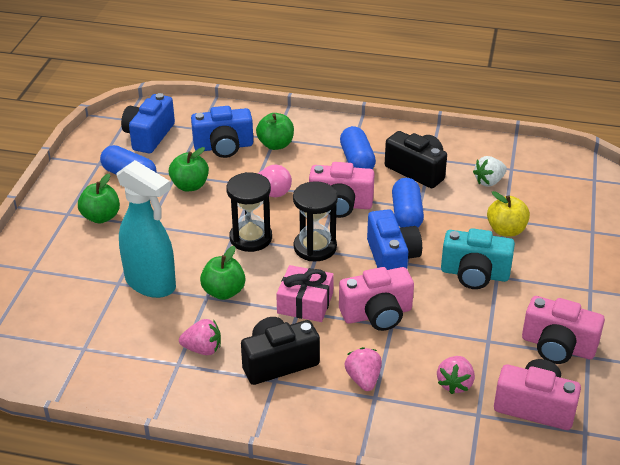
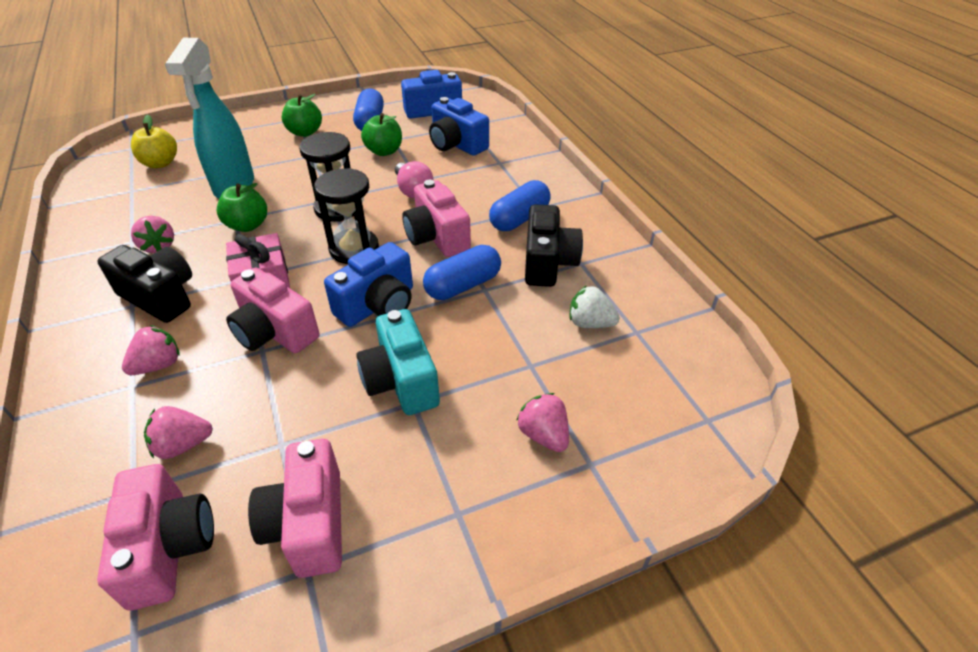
camera: 55 degrees right, 5 degrees up
(275, 145) = (490, 166): green apple -> none
(506, 230) = (510, 375): yellow apple -> yellow apple (160, 163)
(561, 238) = (543, 435): none -> pink strawberry

